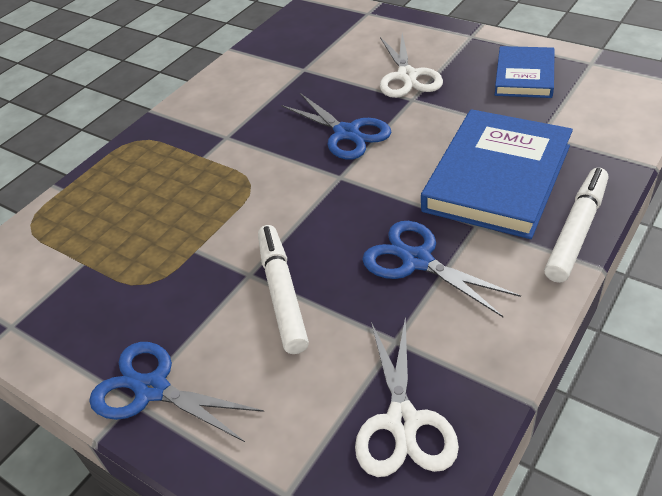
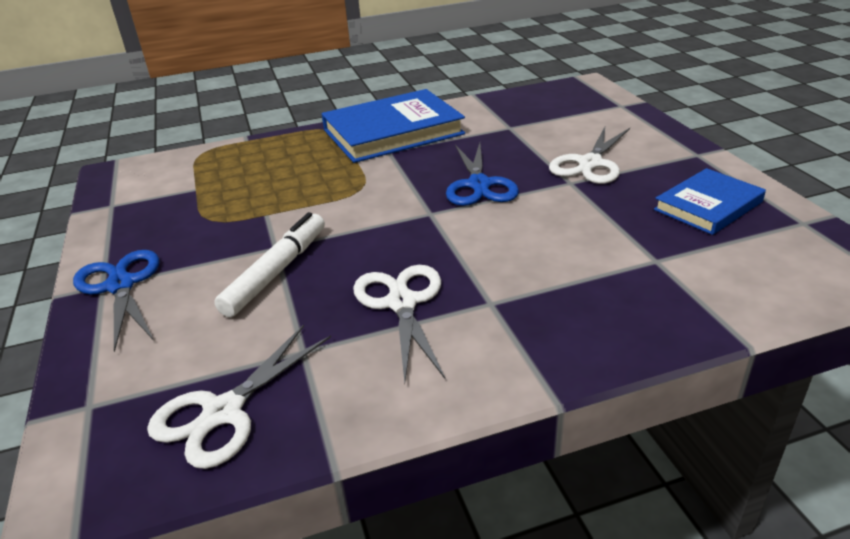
camera: 35 degrees right, 10 degrees down
(417, 261) = (401, 303): blue scissors -> white scissors
(497, 178) = (561, 275): blue book -> blue book (393, 132)
(576, 231) = (578, 357): white marker -> none

